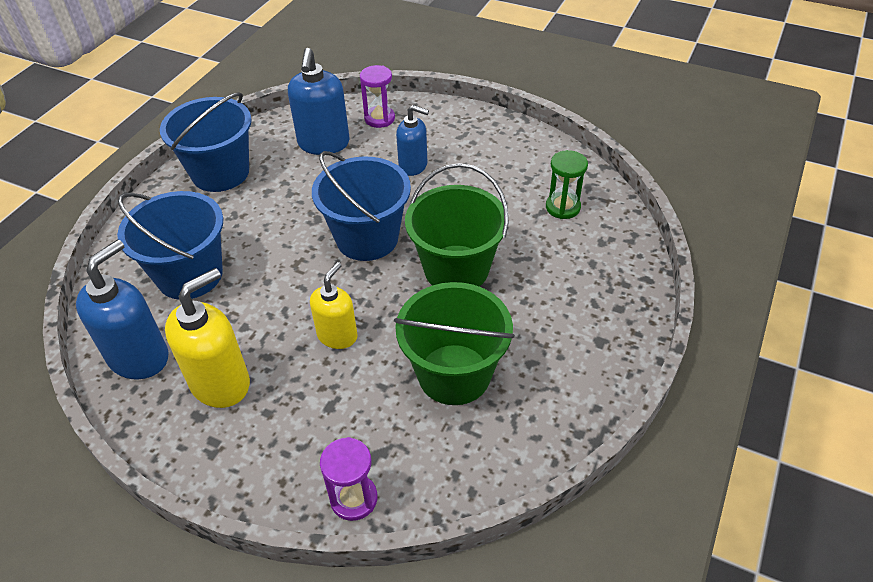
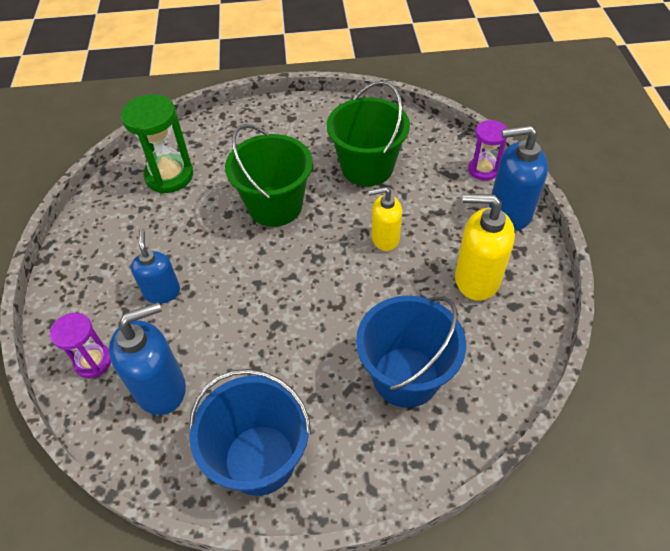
camera: 120 degrees left, 5 degrees up
(139, 357) = (504, 347): blue soap dispenser -> blue soap dispenser (509, 212)
(367, 238) = (277, 275): blue bucket -> none
(562, 207) = (169, 176): green hourglass -> green hourglass, size x1.61

